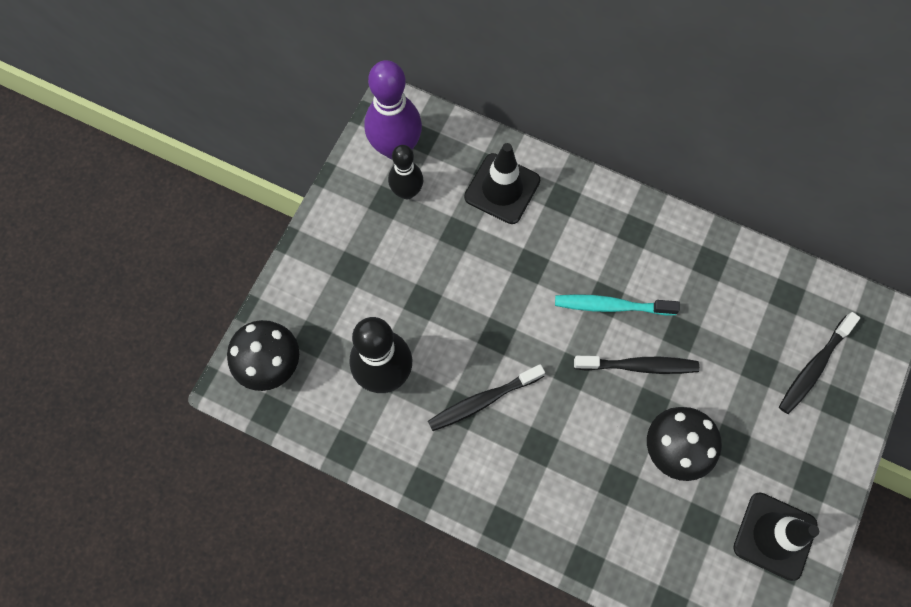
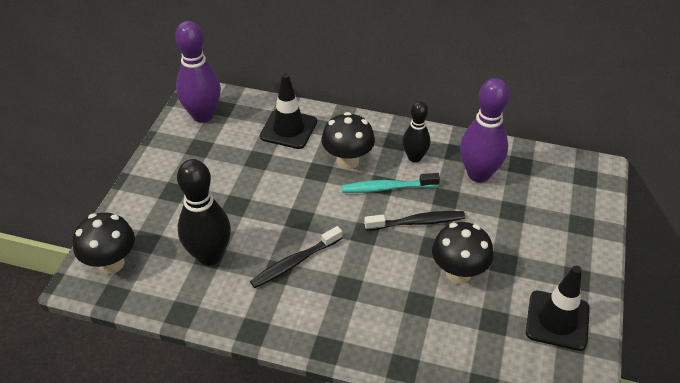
camera: 10 degrees left, 25 degrees down
(407, 191) = (214, 139): black bowling pin -> black bowling pin (414, 157)
(569, 254) = (347, 161): none -> black mushroom
(730, 303) = (478, 174): none -> purple bowling pin
(814, 367) = (553, 204): black toothbrush -> none

